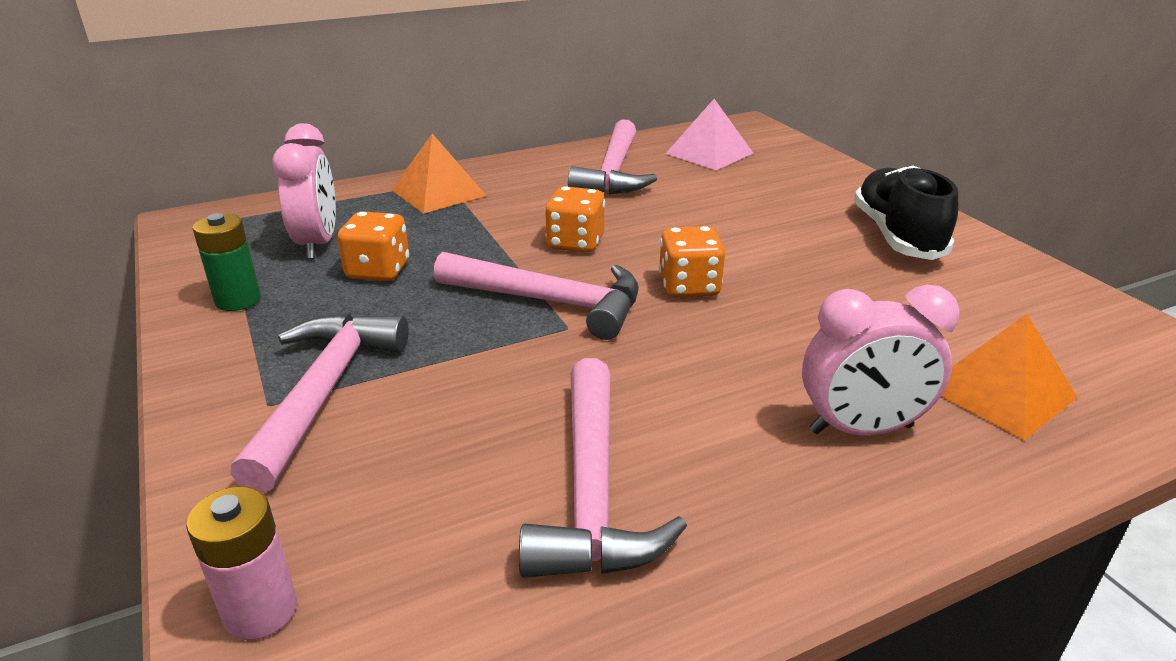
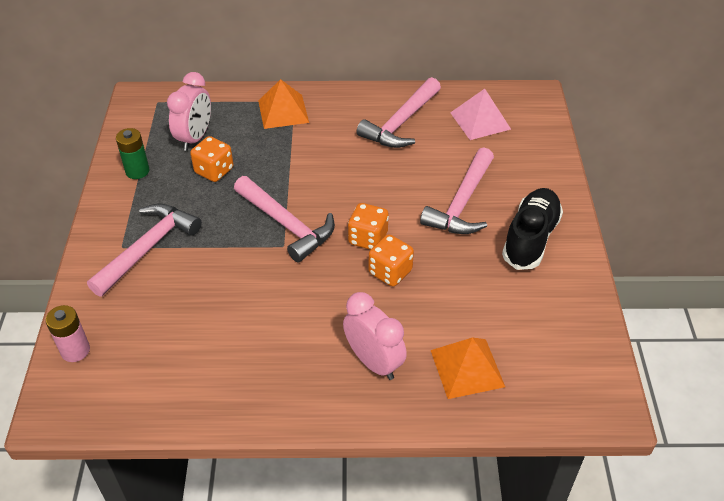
camera: 25 degrees right, 15 degrees up
(575, 243) = (331, 182): orange dice -> orange dice (390, 272)
(592, 491) = (227, 346): pink hammer -> pink hammer (462, 203)
(861, 429) = (374, 362): pink clock -> pink clock turned 150 degrees counterclockwise

